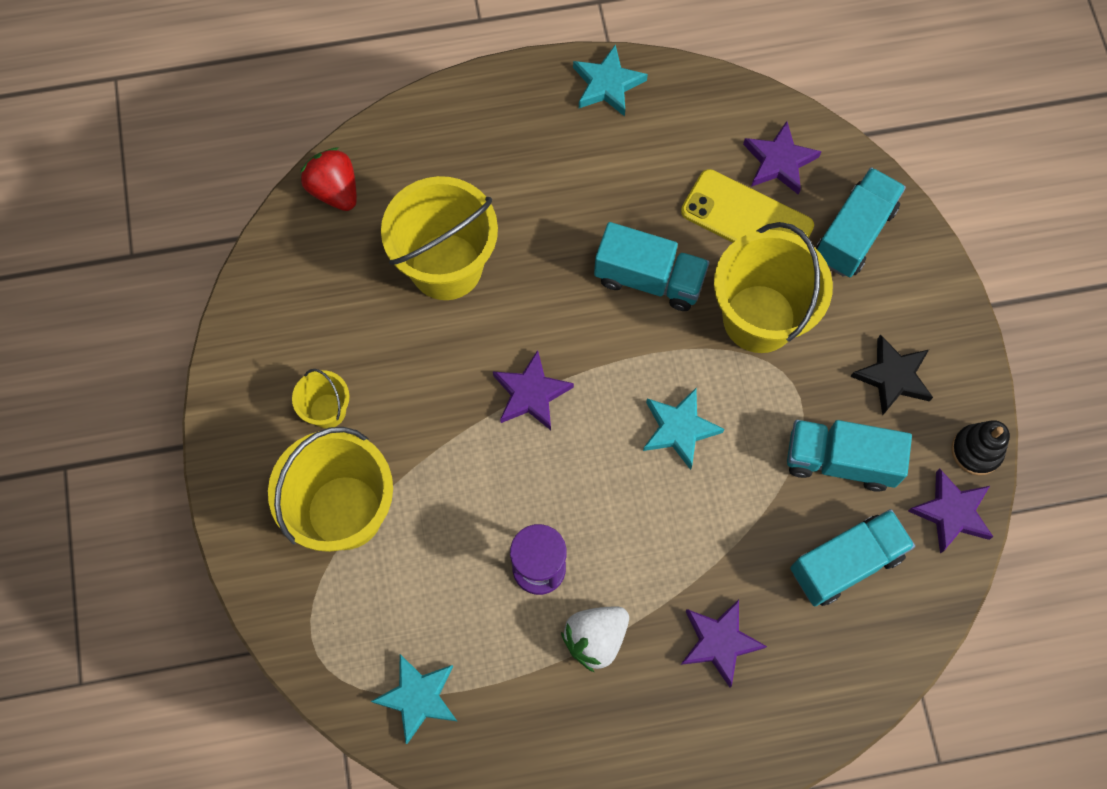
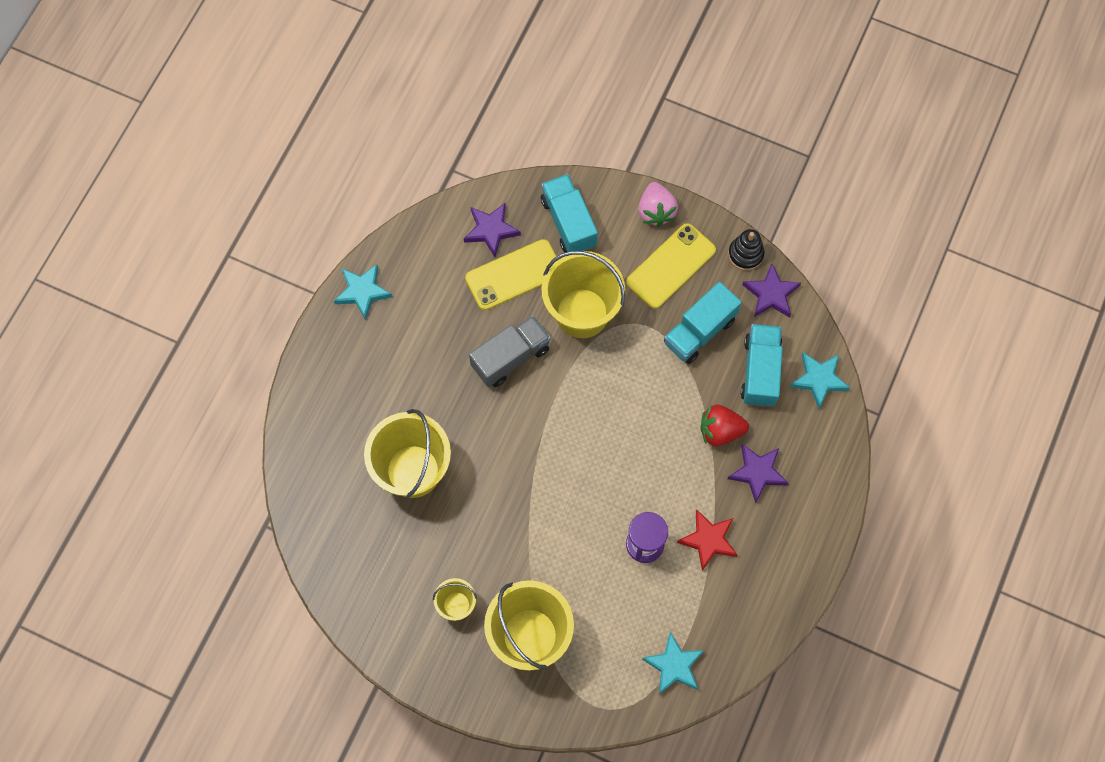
camera: 55 degrees left, 0 degrees up
(334, 190) = (308, 505): red strawberry -> red strawberry (720, 431)
(531, 394) = (534, 476): purple star -> none
(595, 639) = (708, 540): white strawberry -> red star
(649, 279) = (510, 357): turquoise truck -> grey truck
(679, 429) = (617, 406): turquoise star -> turquoise star (819, 379)
(893, 377) = (671, 266): black star -> yellow phone
(945, 317) = (656, 211): none -> pink strawberry

